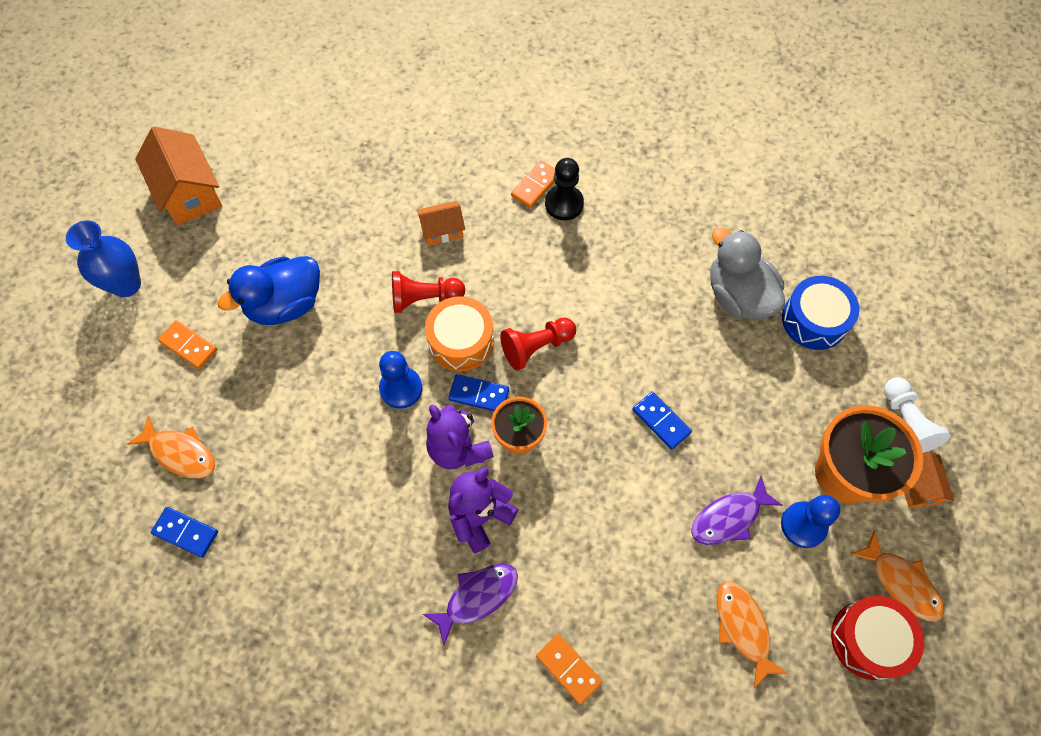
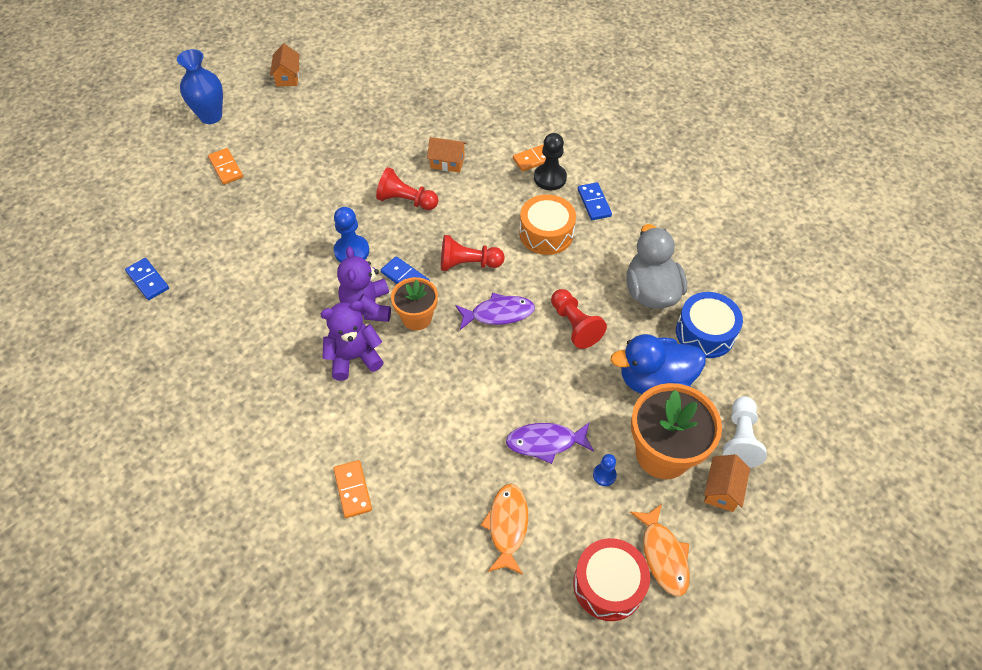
camera: 25 degrees right, 10 degrees down
(180, 453) = (177, 230): orange fish -> none
(189, 193) = (287, 77): orange house -> orange house, size x0.57
(285, 304) = (306, 167): blue duck -> blue duck (654, 381)
(461, 341) = (414, 238): orange drum -> orange drum (546, 233)
(477, 597) = (317, 410): purple fish -> purple fish (498, 314)
(661, 421) = (533, 352): blue domino -> blue domino (594, 203)
(685, 370) = (574, 325): none -> red pawn
(803, 525) = (604, 475): blue pawn -> blue pawn, size x0.56

